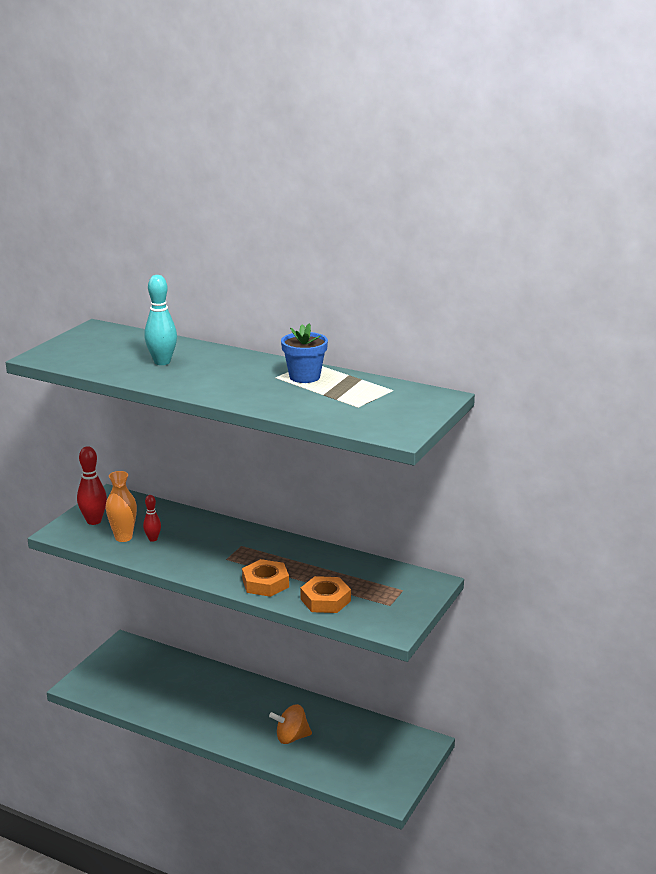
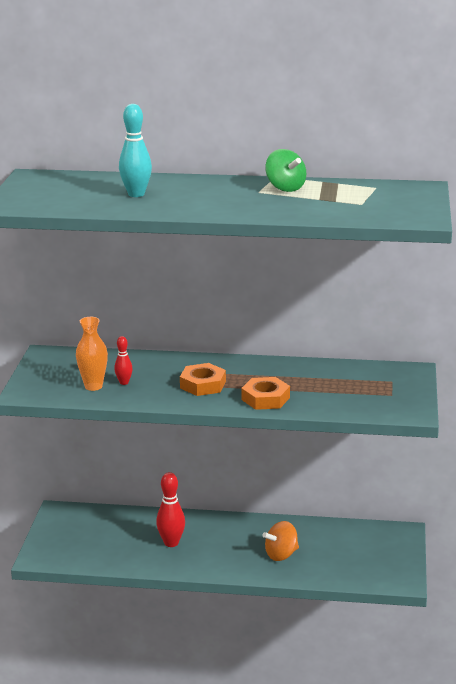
camera: 20 degrees left, 0 degrees up
(94, 521) = (50, 378): red bowling pin -> red bowling pin (171, 543)
(304, 377) = (285, 188): blue flower pot -> green spinning top
(325, 600) = (332, 402): orange nut -> orange nut (203, 385)

